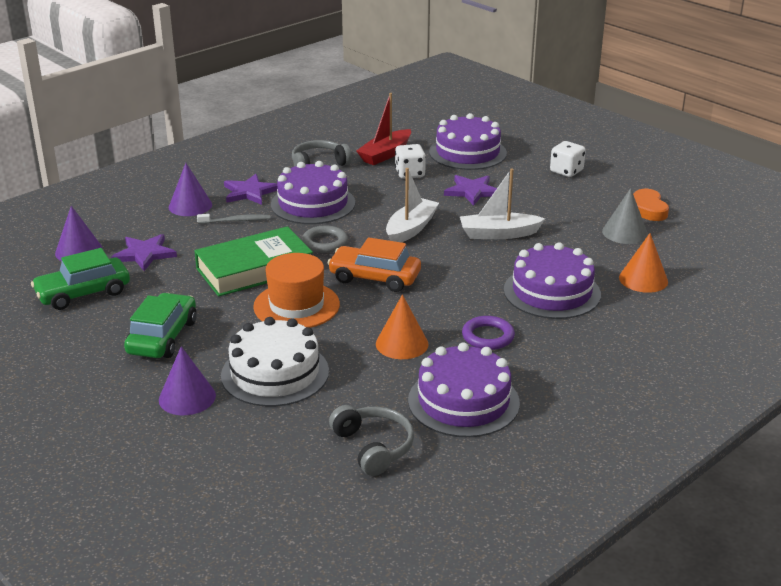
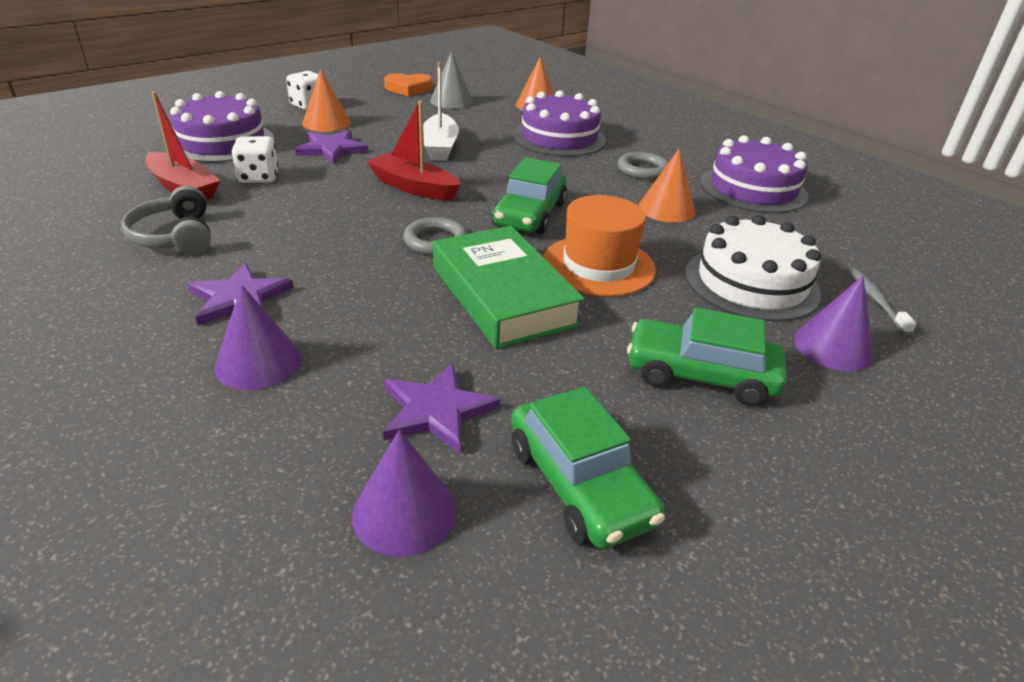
camera: 90 degrees left, 5 degrees up
(236, 221) = (341, 312): grey toothbrush -> grey toothbrush (875, 300)
(313, 204) = (313, 245): purple cake -> none
(373, 447) = (848, 233): grey headphones -> none
(374, 278) = (530, 214): orange car -> green car
(411, 229) = (414, 187): white boat -> red boat
(488, 336) = (642, 170): purple ring -> grey ring
(529, 183) = (326, 123): none -> orange cone

